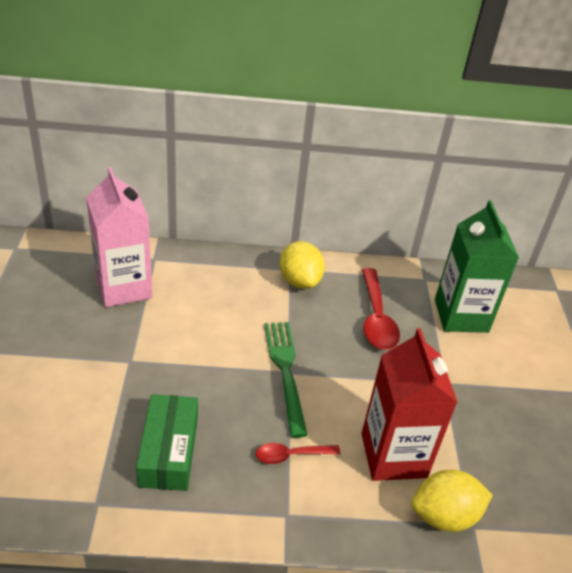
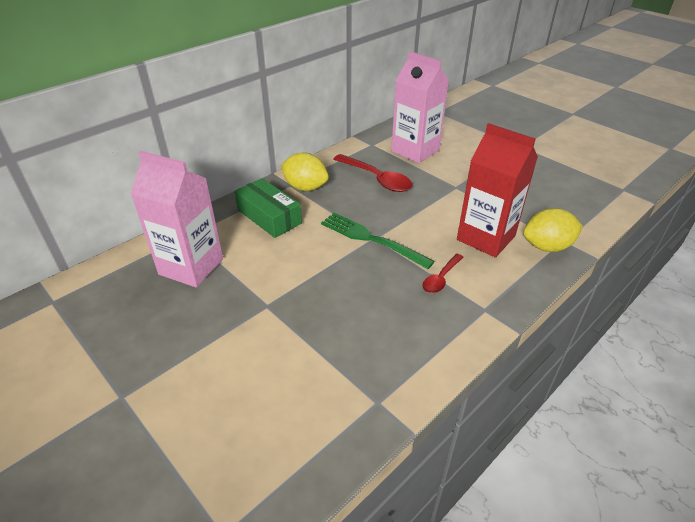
camera: 40 degrees left, 0 degrees up
(168, 451) = (373, 334): green box -> green box (269, 216)
(444, 516) = (547, 246): yellow lemon -> yellow lemon turned 45 degrees clockwise
(461, 316) = (415, 150): green carton -> pink carton

